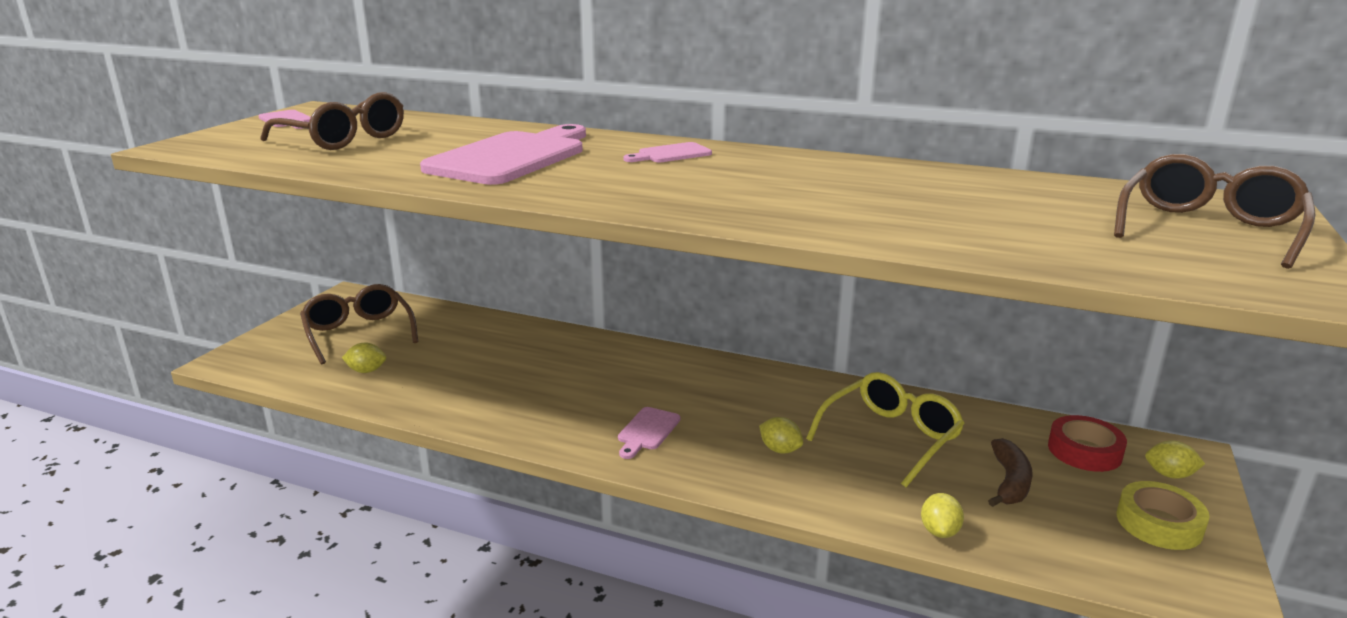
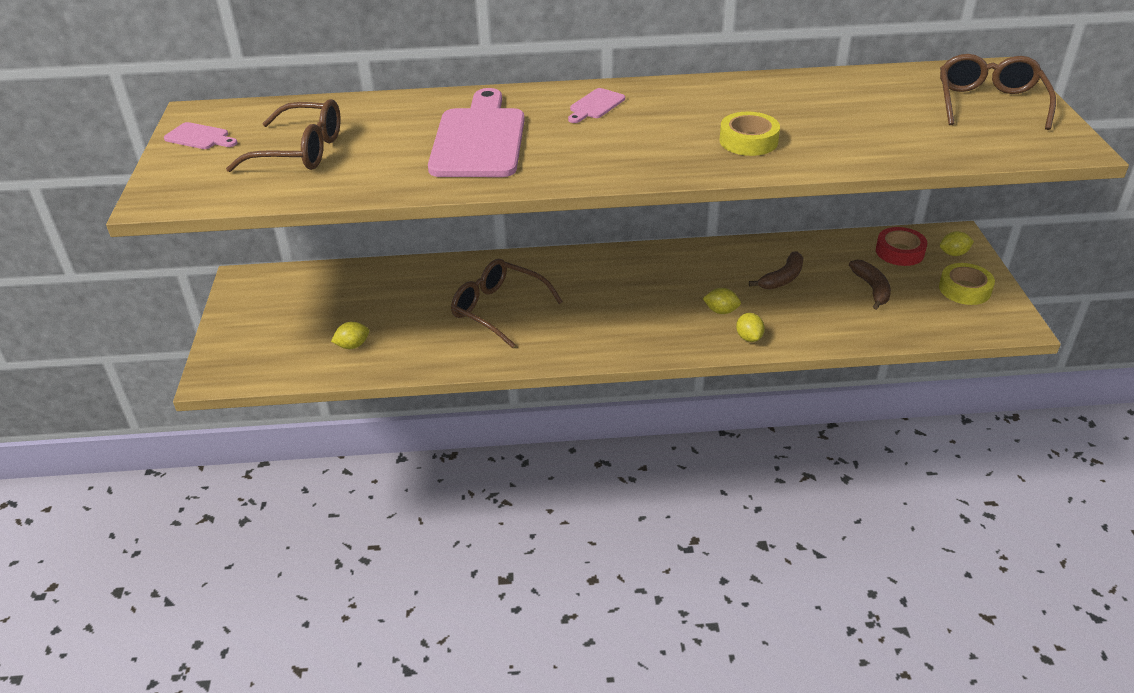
camera: 25 degrees left, 15 degrees up
(359, 333) = (302, 313): brown glasses -> brown glasses (498, 309)
(647, 431) = (622, 326): pink cutting board -> none
(804, 205) = (748, 141): none -> yellow tape
(891, 437) = (782, 278): yellow glasses -> brown banana
(939, 531) = (855, 336): yellow lemon -> yellow lemon (749, 337)

